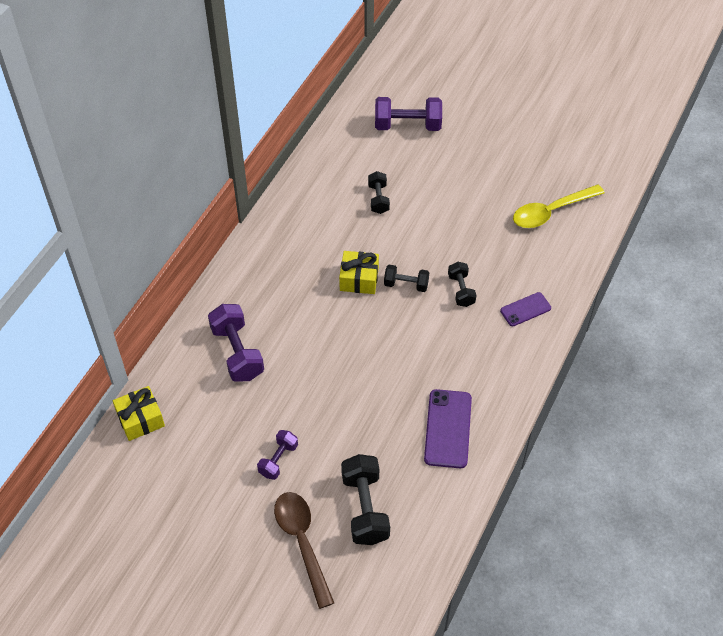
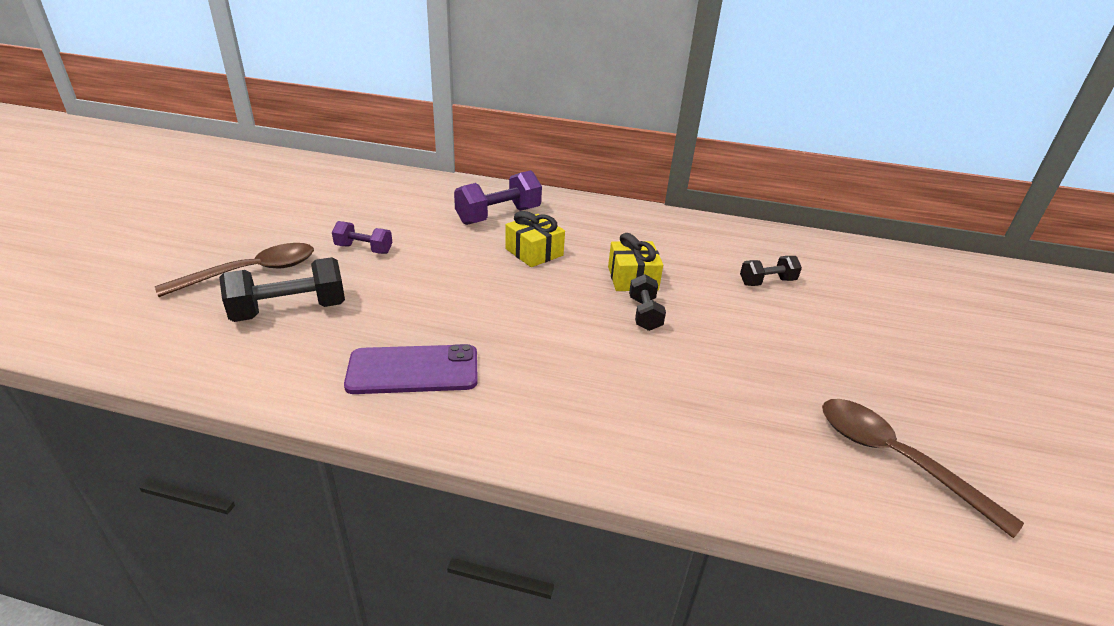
camera: 75 degrees right, 20 degrees down
(140, 419) = (410, 180): yellow gift -> yellow gift (534, 252)
(407, 125) = (910, 294): purple dumbbell -> none
(461, 290) = (662, 364): black dumbbell -> none
(525, 309) = (662, 439): purple phone -> none
(551, 211) = (896, 459): yellow spoon -> brown spoon

